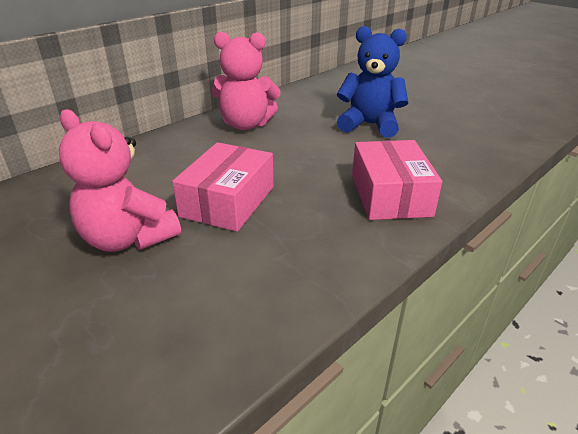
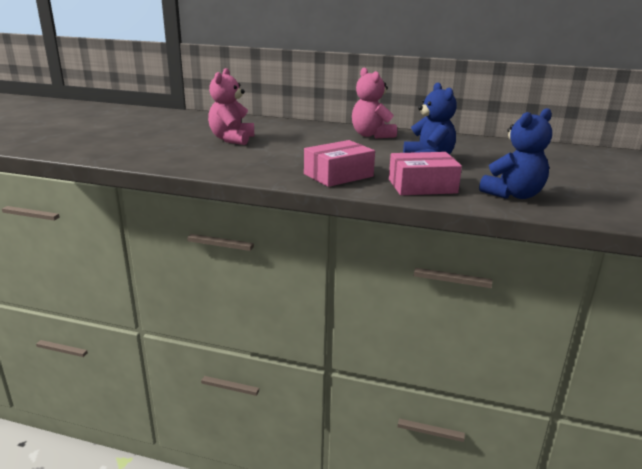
camera: 60 degrees right, 10 degrees down
(228, 201) = (282, 147): pink box -> pink box (422, 186)
(500, 123) = (513, 195): none -> blue teddy bear

